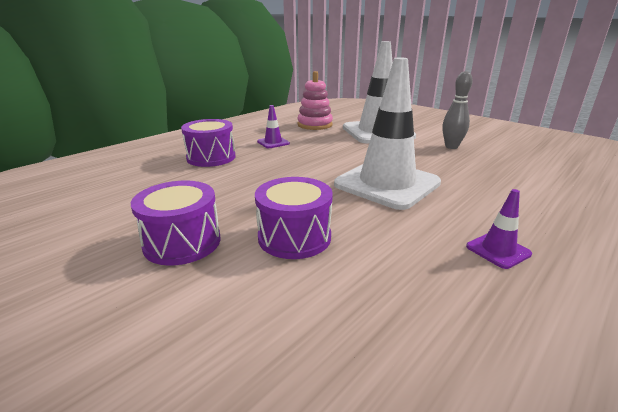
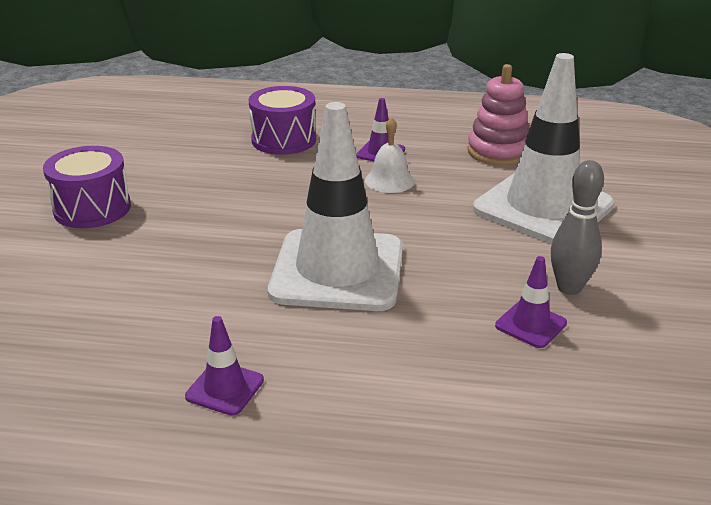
camera: 55 degrees right, 5 degrees up
(294, 237) = (146, 256): purple drum -> none
(306, 148) = (389, 180): none -> white bell
(477, 160) = (530, 324): none -> purple traffic cone

